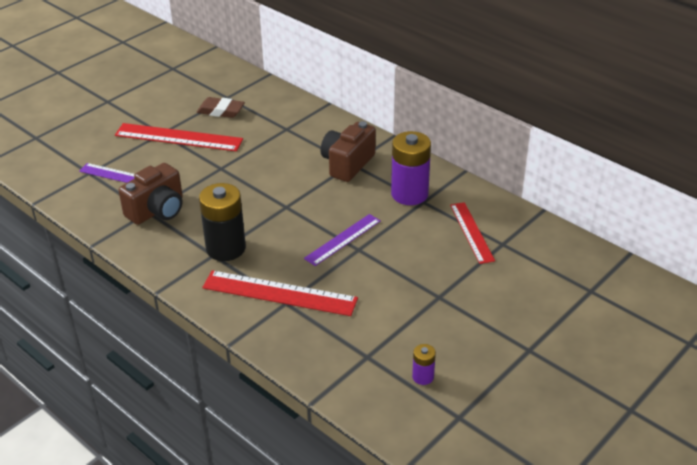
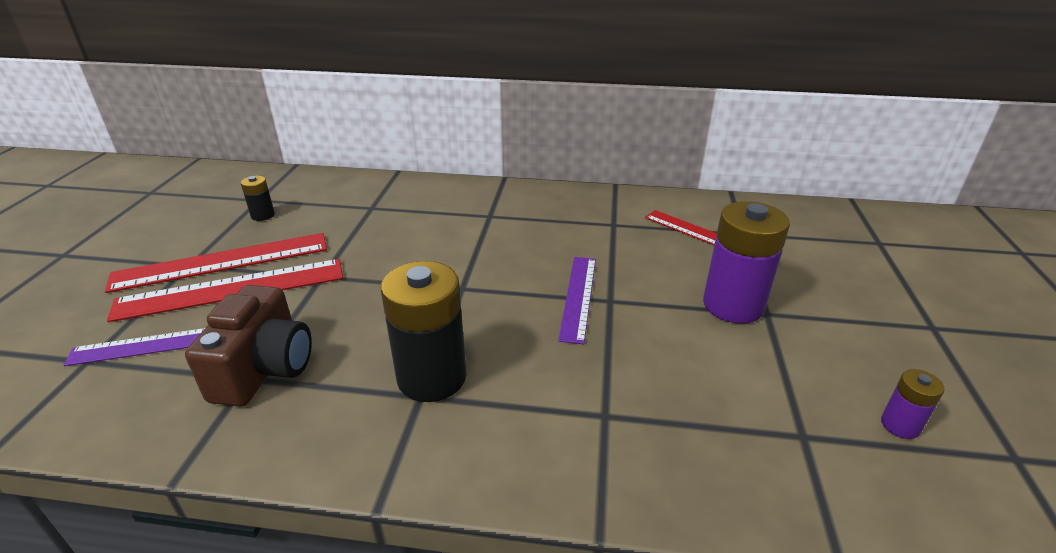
camera: 35 degrees left, 5 degrees down
(221, 111) = (263, 215): brown eraser -> black battery
(279, 293) = (581, 405): red ruler -> red ruler (232, 289)
(347, 164) = (486, 217): brown camera -> none
(409, 194) = (590, 222): purple battery -> purple battery (733, 305)

